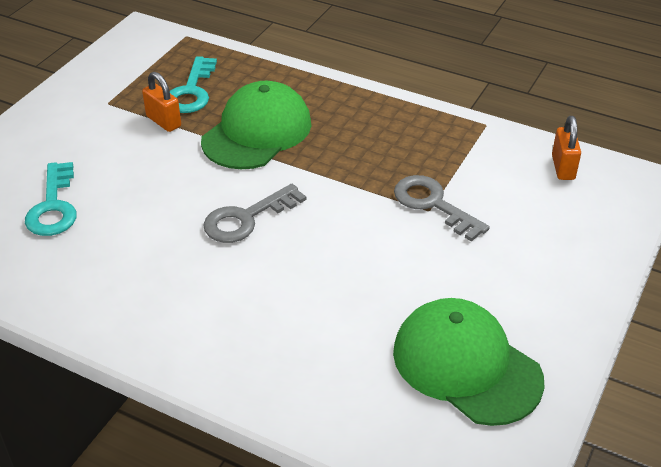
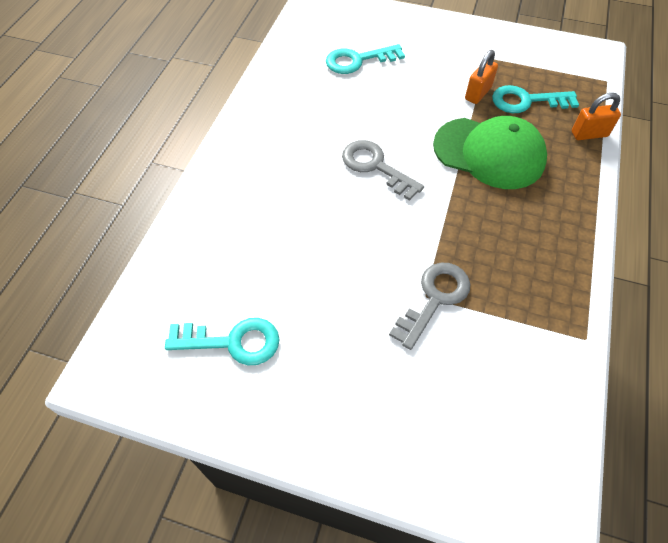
camera: 80 degrees right, 15 degrees up
(466, 365) = (233, 342): green cap -> turquoise key
(563, 167) = (539, 424): orange padlock -> orange padlock (589, 134)

